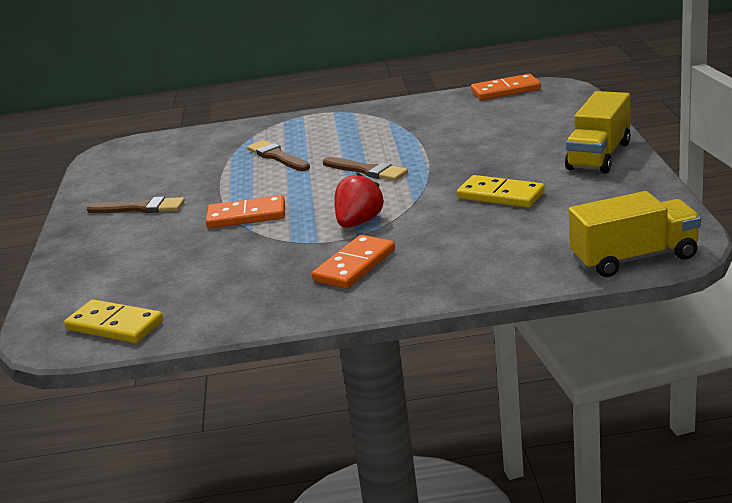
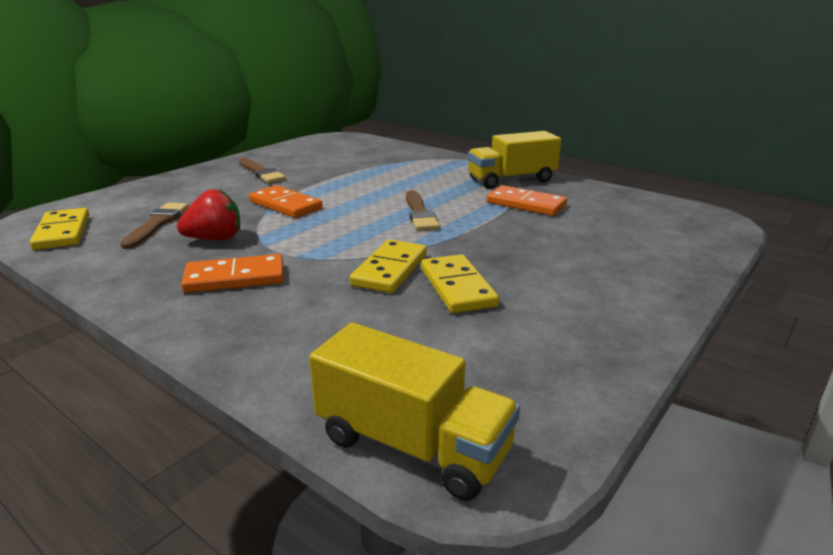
camera: 40 degrees right, 0 degrees up
(277, 157) = (396, 178): brown brush -> brown brush (157, 224)
(359, 223) = (320, 247): red strawberry -> red strawberry (215, 239)
(439, 209) = (390, 270): none -> yellow domino
(506, 90) = (662, 204): orange domino -> orange domino (526, 204)
(599, 156) = (626, 303): yellow truck -> yellow truck (511, 180)

